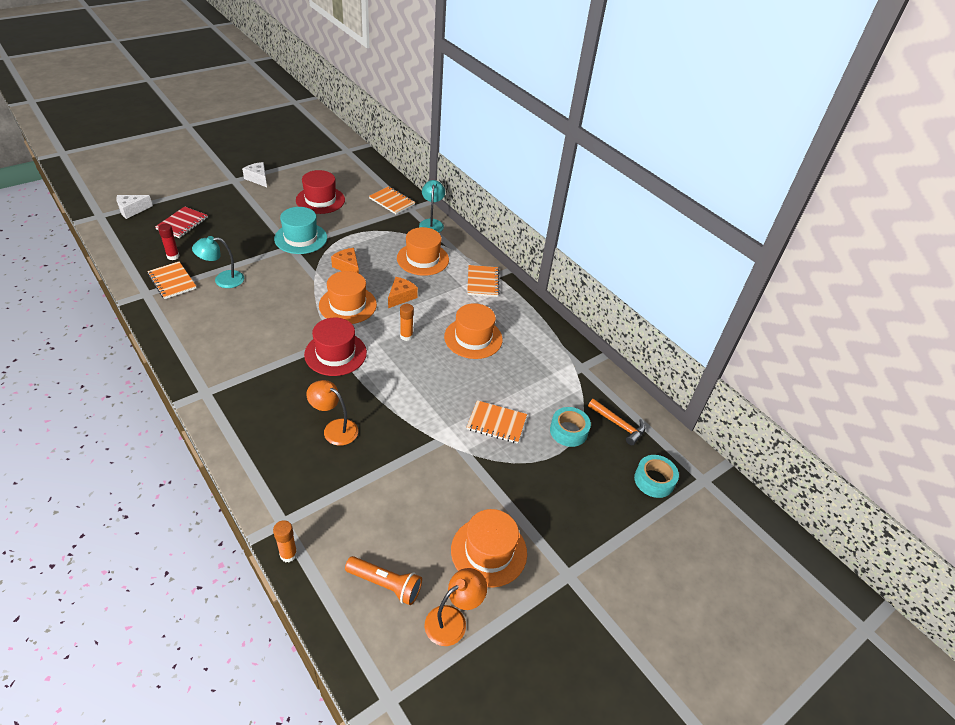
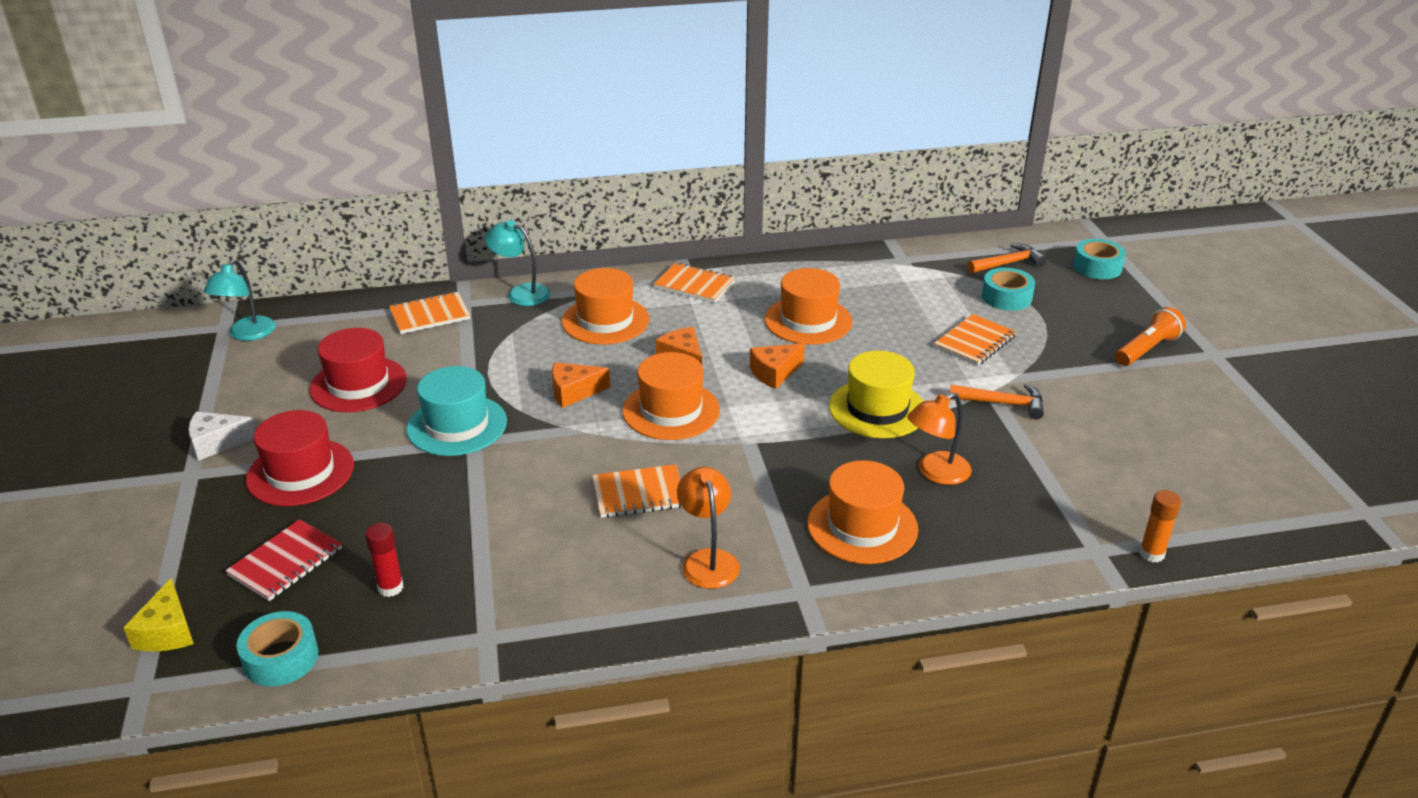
camera: 60 degrees left, 10 degrees down
(121, 242) = (281, 658): none -> turquoise tape
(132, 210) = (167, 632): white cheese -> yellow cheese
(172, 281) = (472, 597): orange notebook -> orange notebook (639, 494)
(182, 223) = (286, 562): red notebook -> red notebook turned 75 degrees clockwise
(223, 280) = (513, 532): turquoise lamp -> turquoise lamp (247, 334)
(335, 353) = (778, 443): red hat -> red hat (300, 472)
(385, 584) = (1210, 482): orange flashlight -> orange flashlight (1147, 349)
(391, 389) = (877, 409): none -> yellow hat
(406, 336) = (774, 373): orange glue stick -> orange cheese
(428, 449) = (1002, 403): none -> orange hammer
(453, 620) = (1265, 444): orange lamp -> orange lamp (708, 560)
(489, 551) = (1174, 397): orange hat -> orange hat (862, 526)

